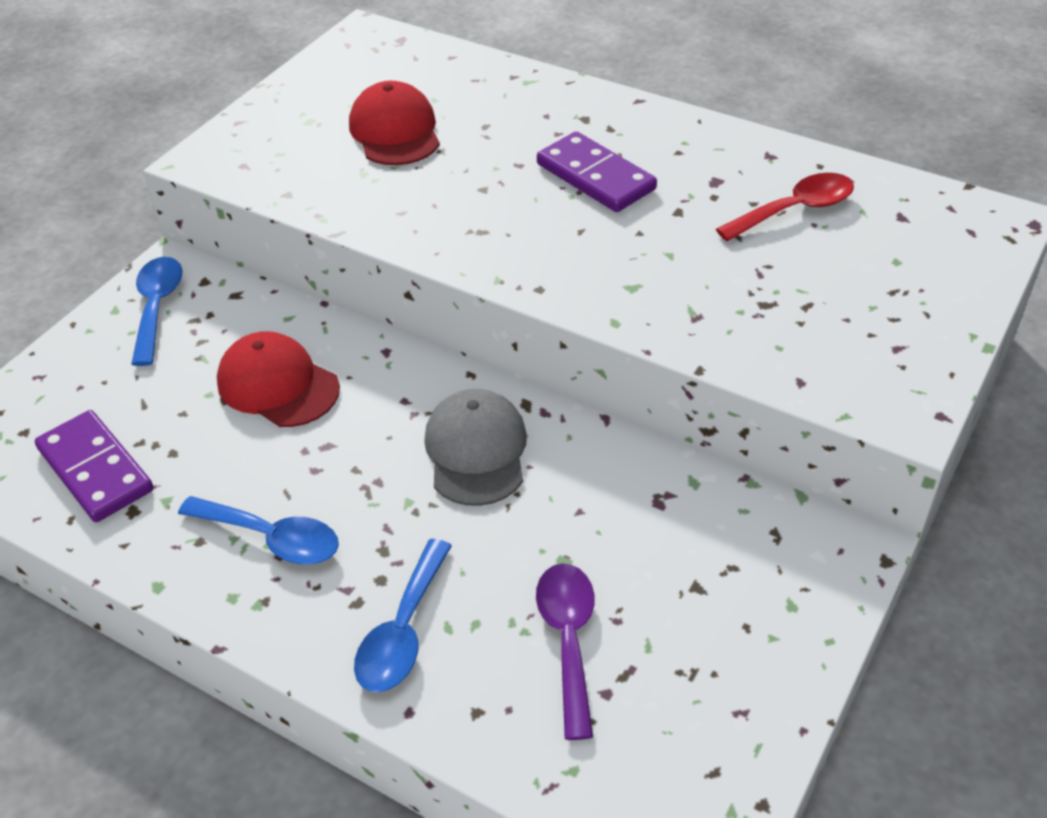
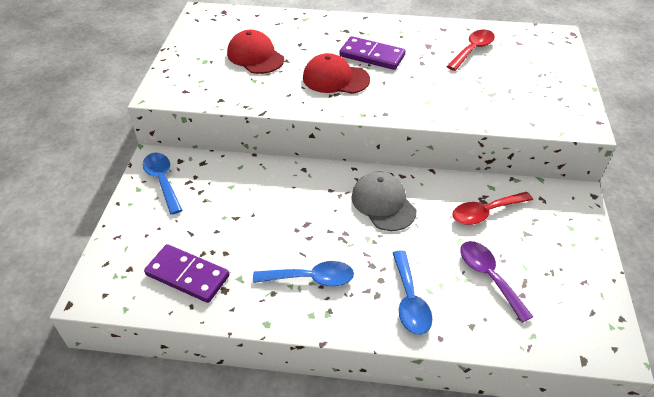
camera: 25 degrees left, 0 degrees up
(278, 385) = (259, 201): red cap -> red cap (335, 79)
(646, 524) = (485, 212): none -> red spoon

